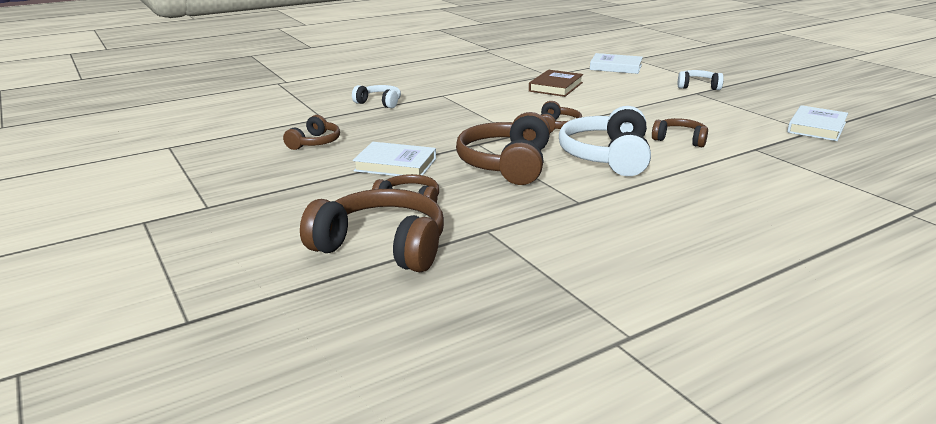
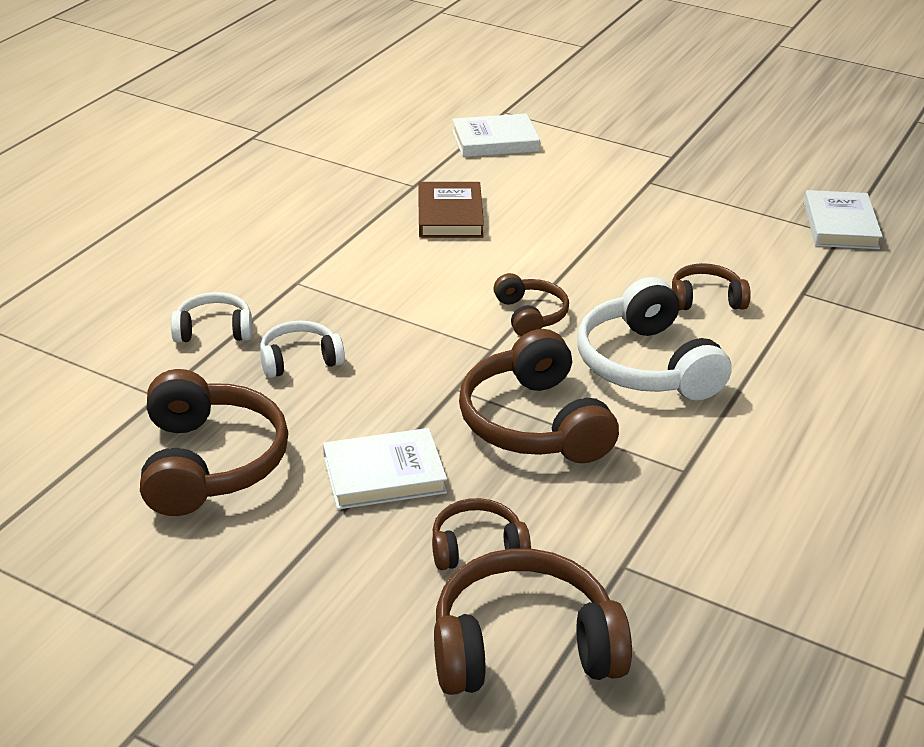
camera: 30 degrees left, 10 degrees up
(315, 142) = (210, 462): brown headphones -> brown headphones, size x1.82
(698, 86) = (641, 165): white headphones -> white headphones (299, 360)

